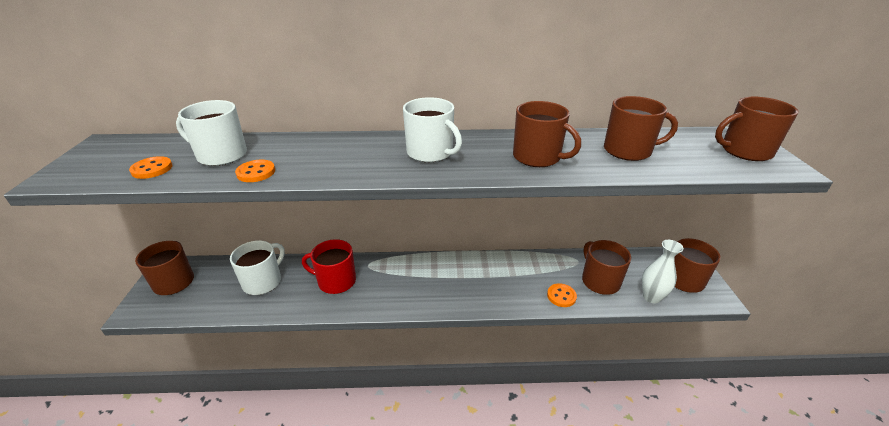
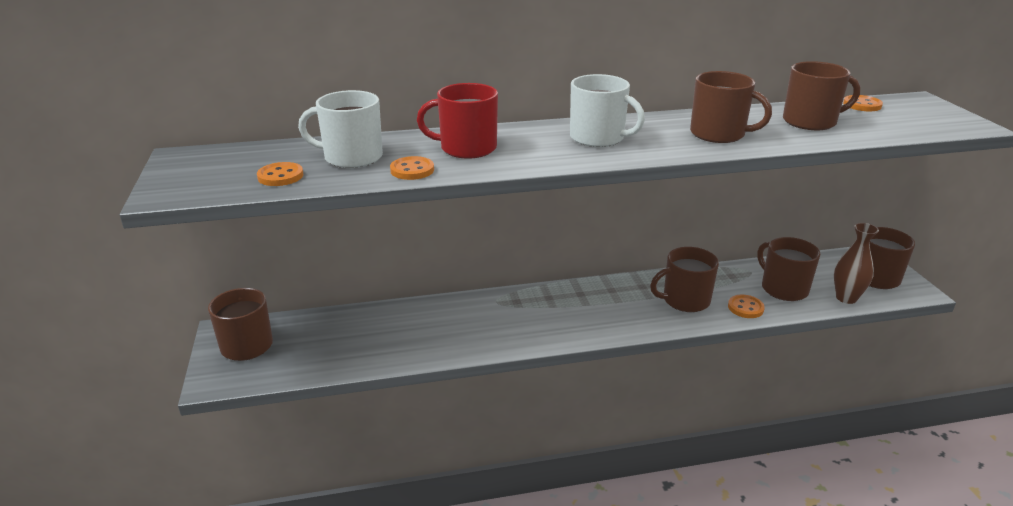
camera: 10 degrees left, 5 degrees down
(263, 281) = (368, 332): white mug -> none
(336, 281) = (464, 322): red mug -> red mug (466, 148)
(651, 297) = (846, 298): white vase -> brown vase
(684, 136) = (862, 105): none -> orange button
(745, 151) = (928, 114): brown mug -> brown mug (685, 300)

